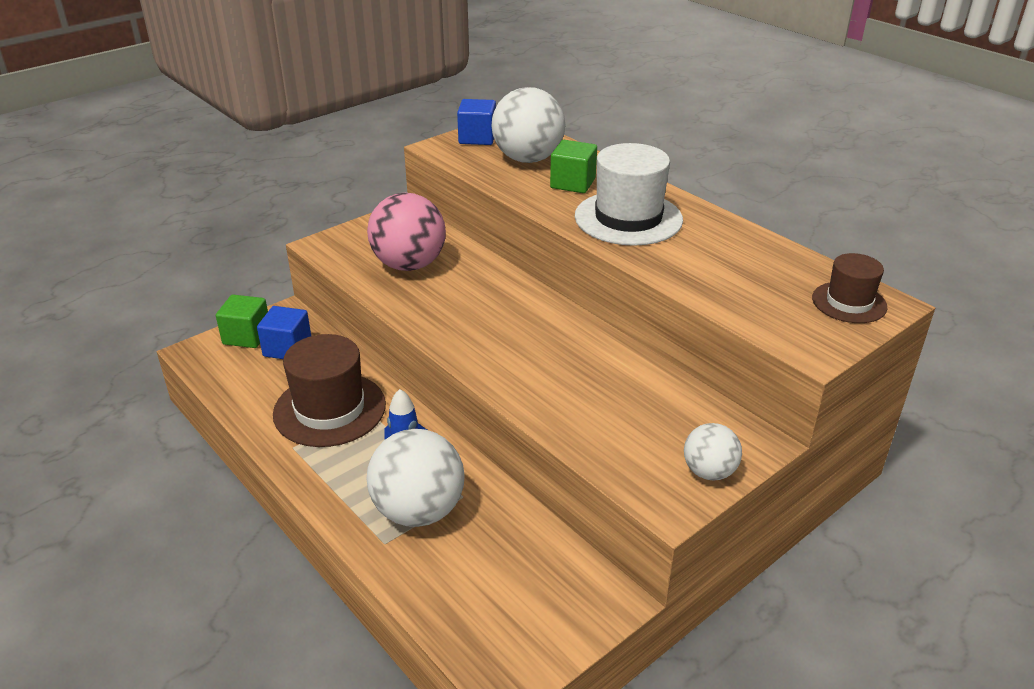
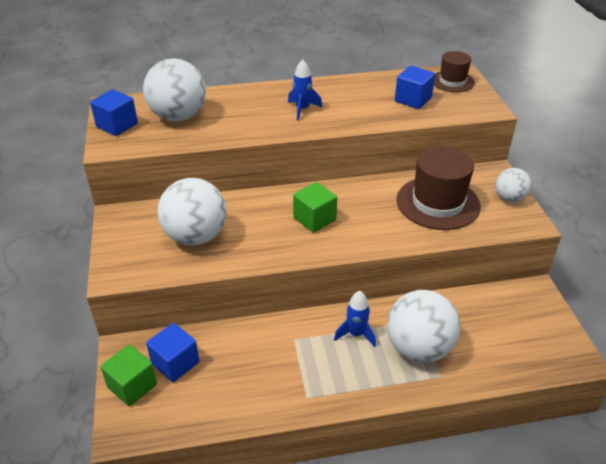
camera: 60 degrees left, 5 degrees up
(329, 409) = (277, 361): brown hat -> brown hat (438, 203)
(409, 265) = (196, 236): pink ball -> white ball
(573, 183) = (235, 112): green cube -> green cube (314, 219)
(628, 218) = (302, 109): white hat -> blue rocket
(753, 284) = (413, 100): none -> blue cube

